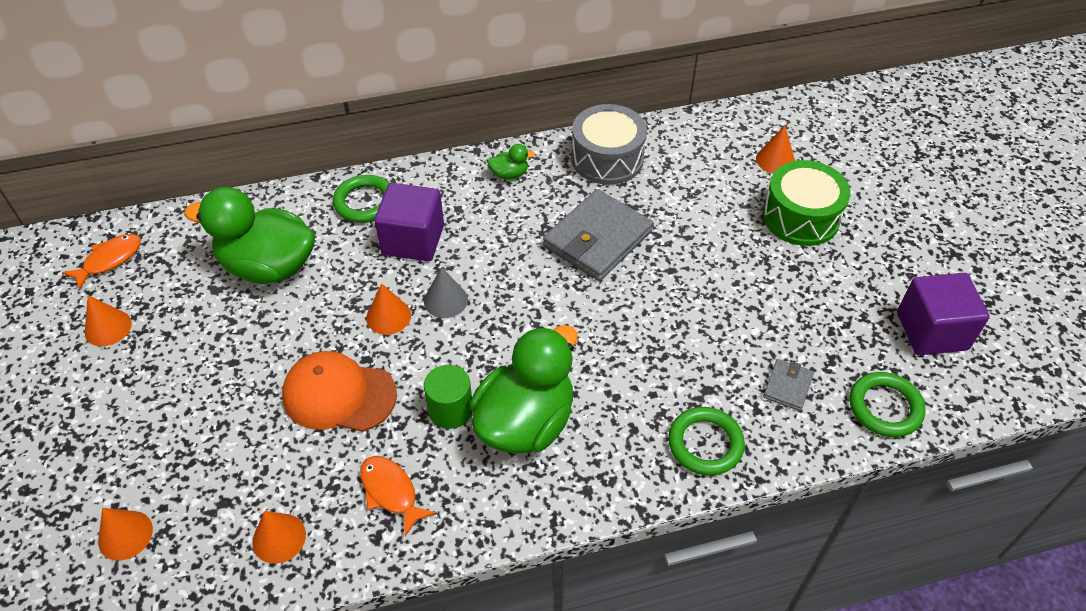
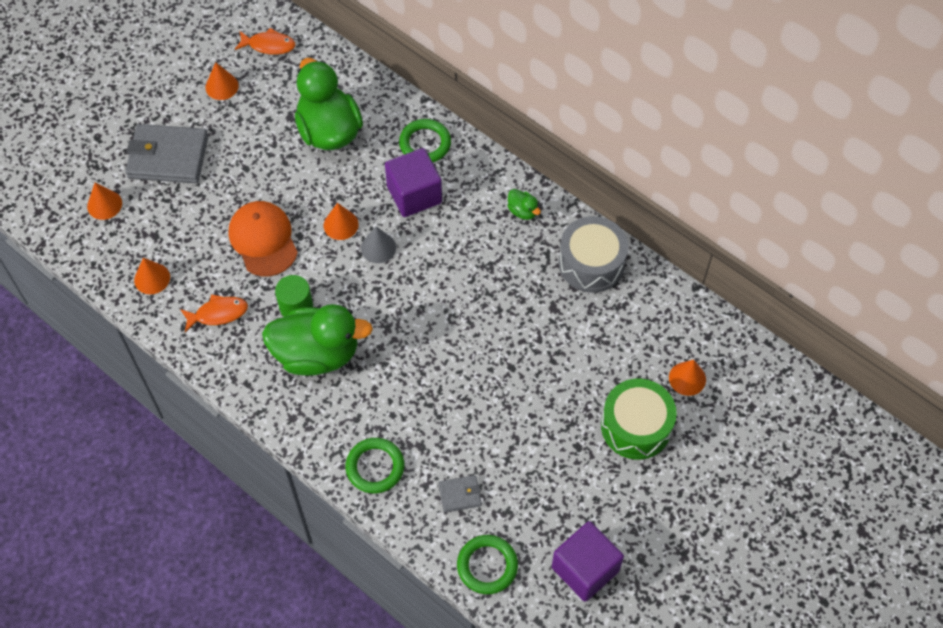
camera: 55 degrees right, 10 degrees up
(391, 492) = (218, 313): orange fish -> orange fish turned 60 degrees clockwise
(597, 239) = (504, 304): grey wallet -> grey wallet (168, 157)

